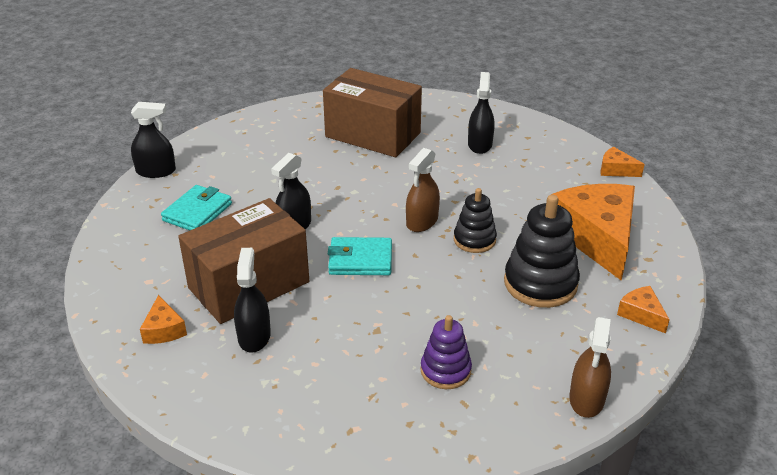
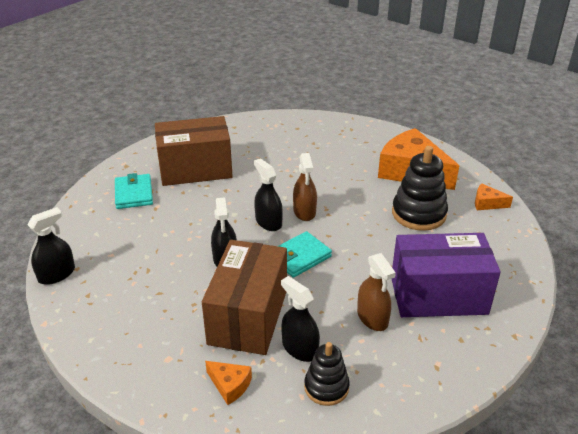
camera: 40 degrees left, 0 degrees up
(197, 212) = (137, 287): turquoise wallet -> turquoise wallet (134, 194)
(445, 371) = (438, 295): purple stacking toy -> purple box
(474, 240) = (350, 207): black stacking toy -> black stacking toy (326, 387)
(480, 144) = (275, 145): black spray bottle -> black spray bottle (268, 222)
(587, 399) = (523, 265): brown spray bottle -> brown spray bottle (372, 318)
(616, 170) = (371, 126): orange cheese -> none

